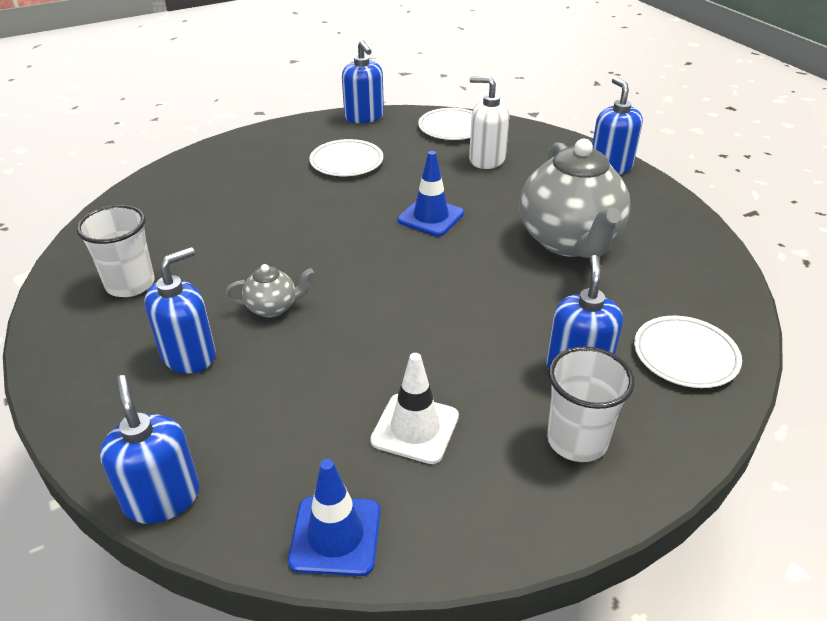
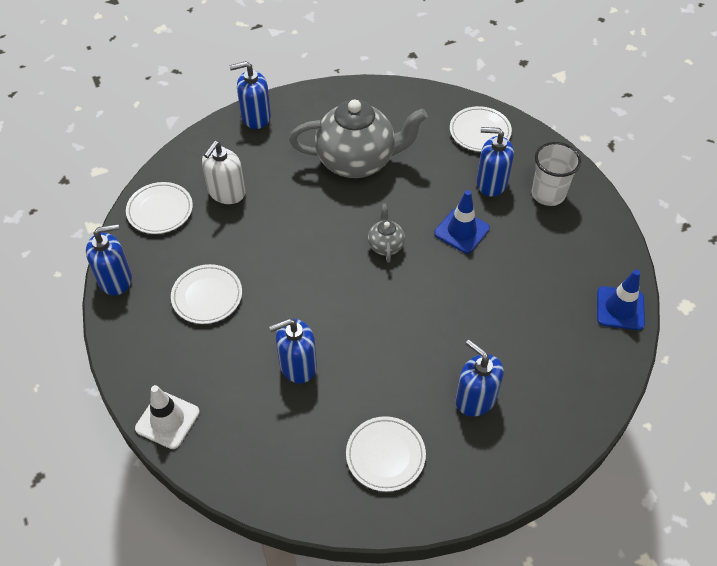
camera: 85 degrees left, 15 degrees up
(130, 284) = (385, 455): white cup -> white plate
(162, 498) = (602, 397): blue soap dispenser -> blue soap dispenser (297, 365)
(273, 308) = (423, 347): grey teapot -> grey teapot (385, 245)
(415, 428) = (542, 267): white traffic cone -> white traffic cone (167, 420)
(430, 217) = (312, 240): blue traffic cone -> blue traffic cone (461, 231)

